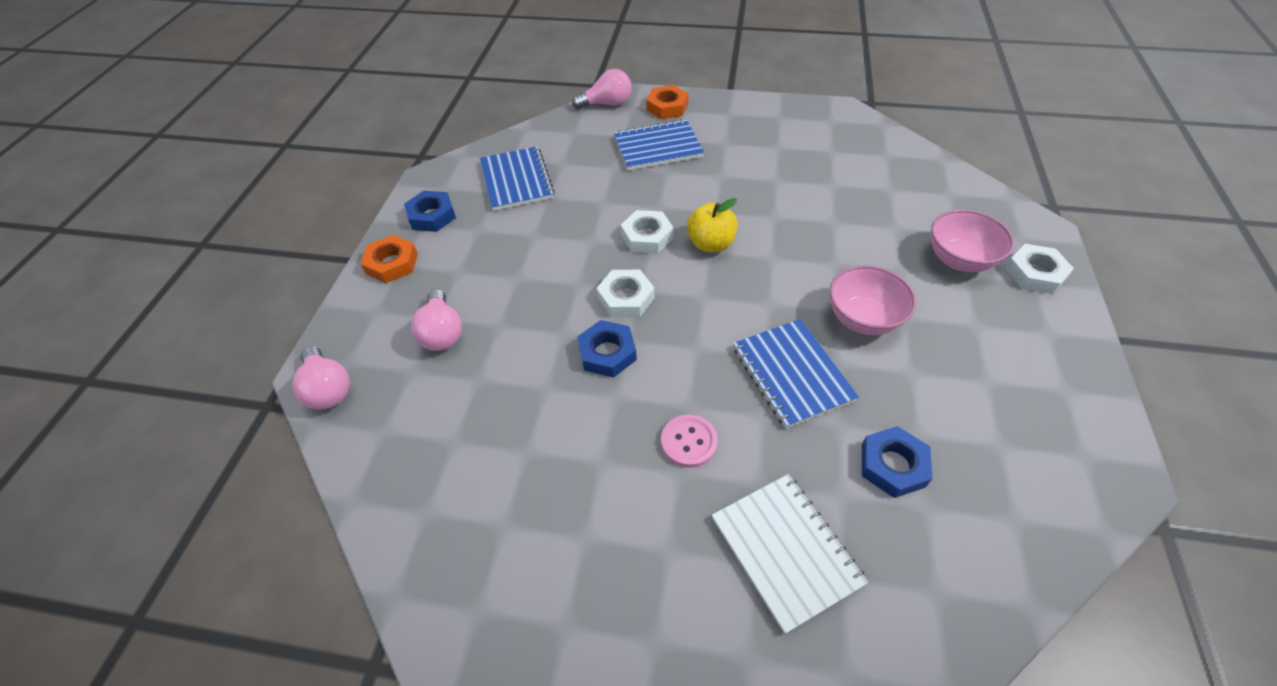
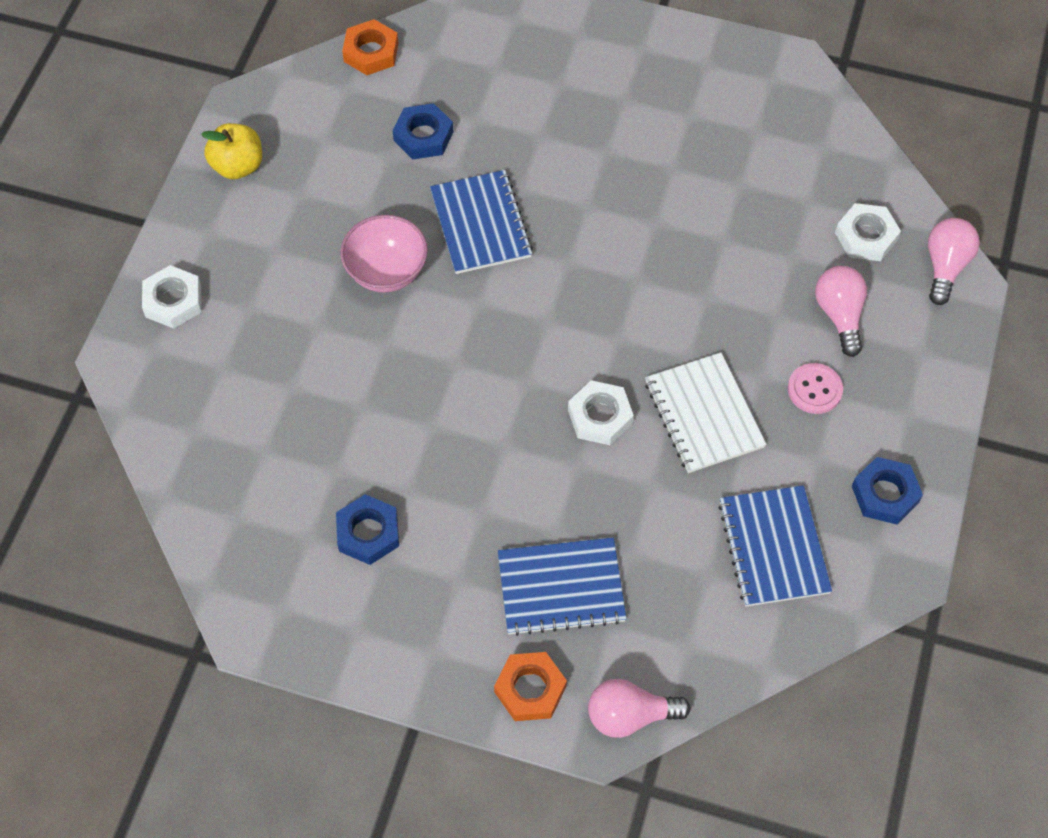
camera: 175 degrees left, 10 degrees up
(328, 389) = (945, 266): pink light bulb -> pink light bulb turned 45 degrees clockwise
(392, 263) = (920, 419): orange nut -> orange nut (371, 52)
(607, 353) = (661, 269): blue nut -> blue nut (368, 533)
(626, 298) = (635, 331): white nut -> white nut (866, 237)
(689, 442) = (593, 175): pink button -> pink button (814, 389)
(710, 244) = (523, 393): yellow apple -> yellow apple (238, 166)
(785, 551) = (534, 89): white notebook -> white notebook (704, 414)
(959, 260) = (244, 330): pink bowl -> none

